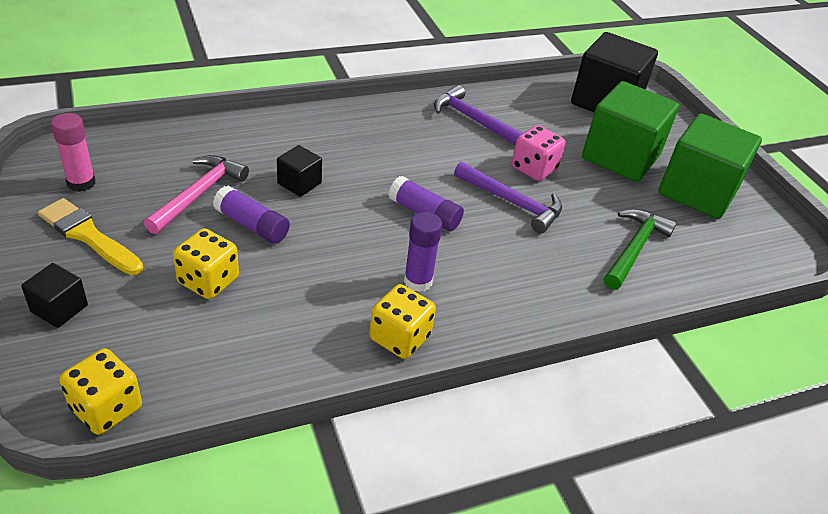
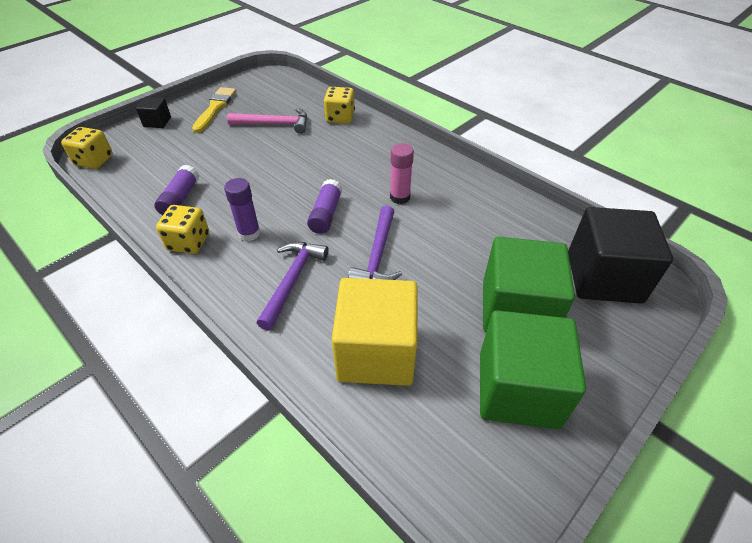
camera: 70 degrees right, 5 degrees up
(81, 183) = (256, 90): pink glue stick -> pink glue stick (400, 197)
(208, 281) = (202, 154): yellow dice -> yellow dice (340, 117)
(252, 225) = (260, 151): purple glue stick -> purple glue stick (180, 198)
(299, 183) = (314, 153): black cube -> none
(473, 120) = (471, 203): purple hammer -> purple hammer (292, 280)
(534, 168) = (437, 255): pink dice -> none
(634, 248) = (376, 352): green hammer -> yellow cube

